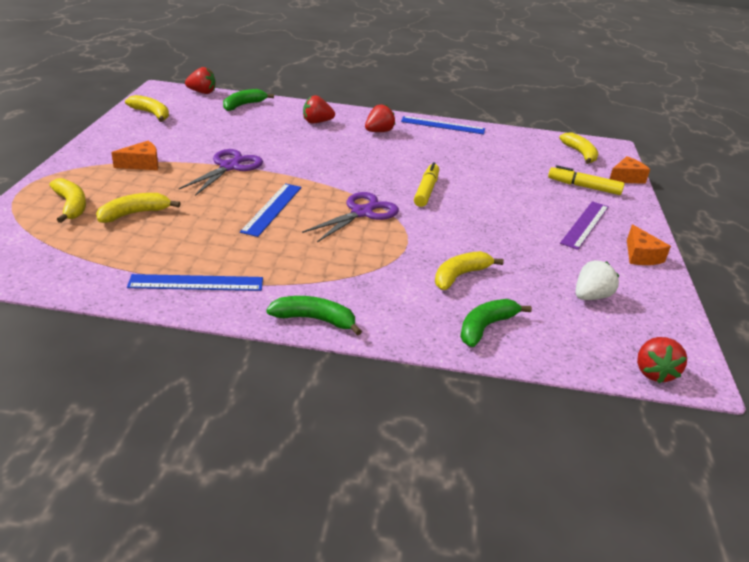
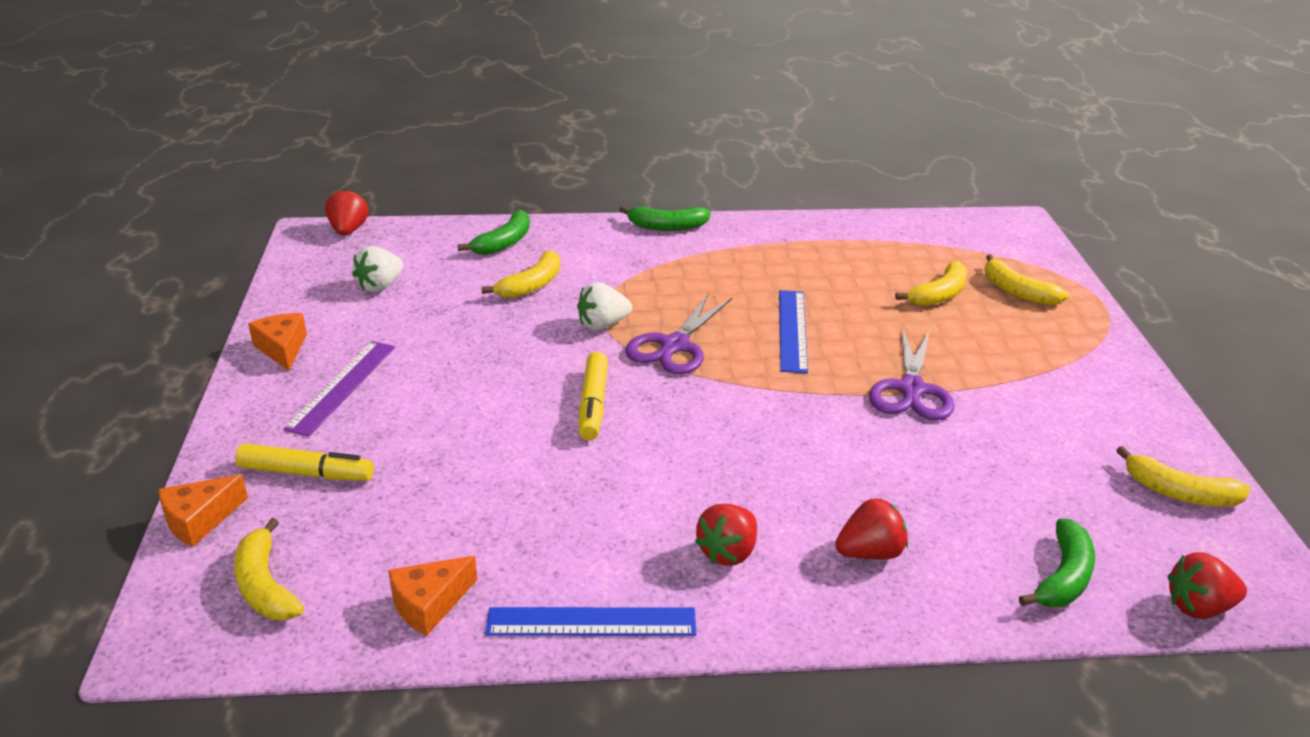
camera: 170 degrees right, 0 degrees up
(142, 164) = (1030, 368): orange cheese -> orange cheese (429, 604)
(196, 283) = (797, 239): blue ruler -> none
(408, 234) = (603, 325): none -> white strawberry

